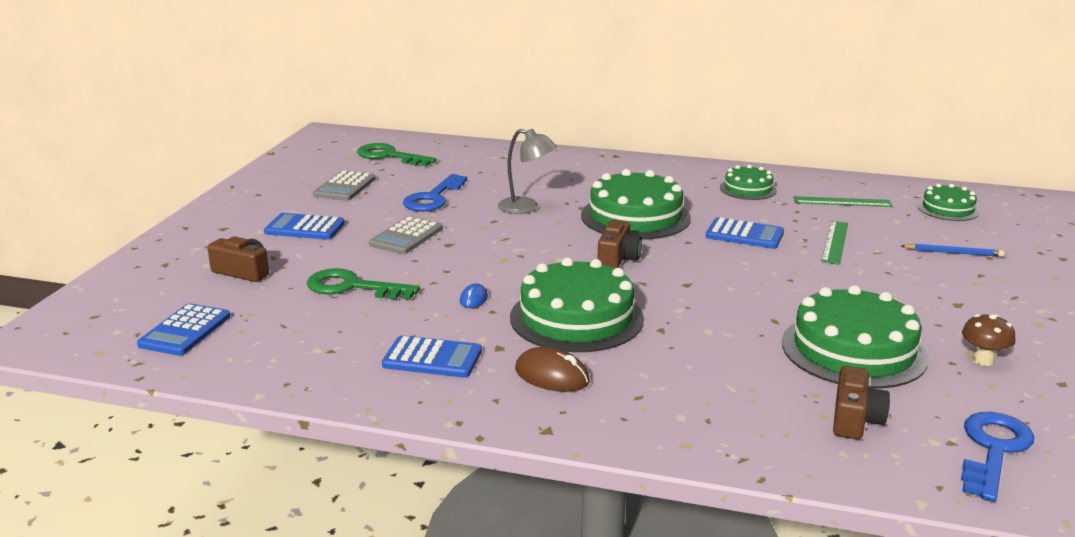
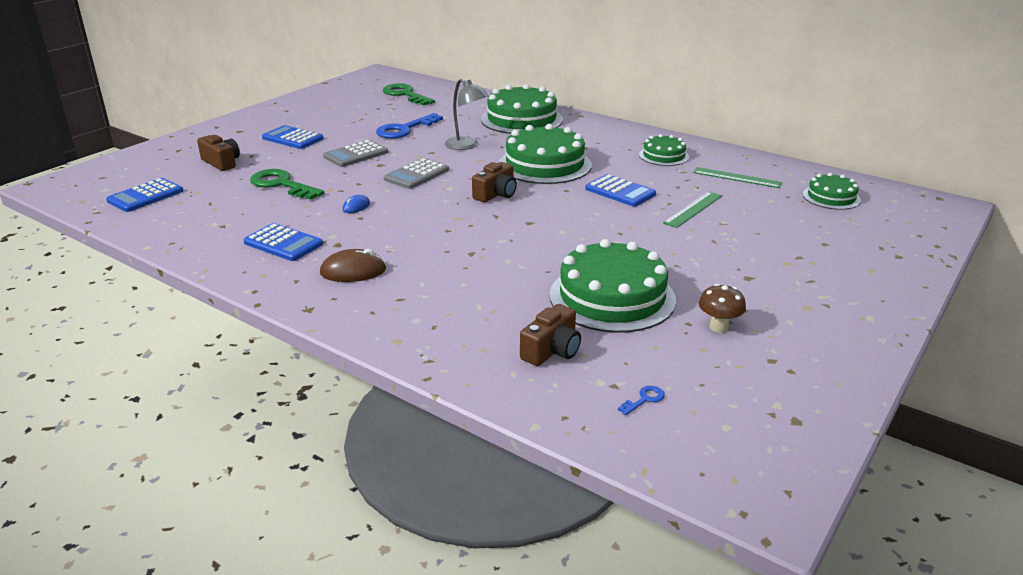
camera: 20 degrees right, 5 degrees up
(345, 187) = (350, 113): grey calculator -> grey calculator (416, 175)
(552, 376) = (353, 271): brown mouse -> brown mouse turned 60 degrees counterclockwise
(576, 318) = (416, 233): green cake -> green cake (521, 119)
(953, 253) = (794, 234): blue pencil -> none
(993, 450) = (644, 399): blue key -> blue key, size x0.41

